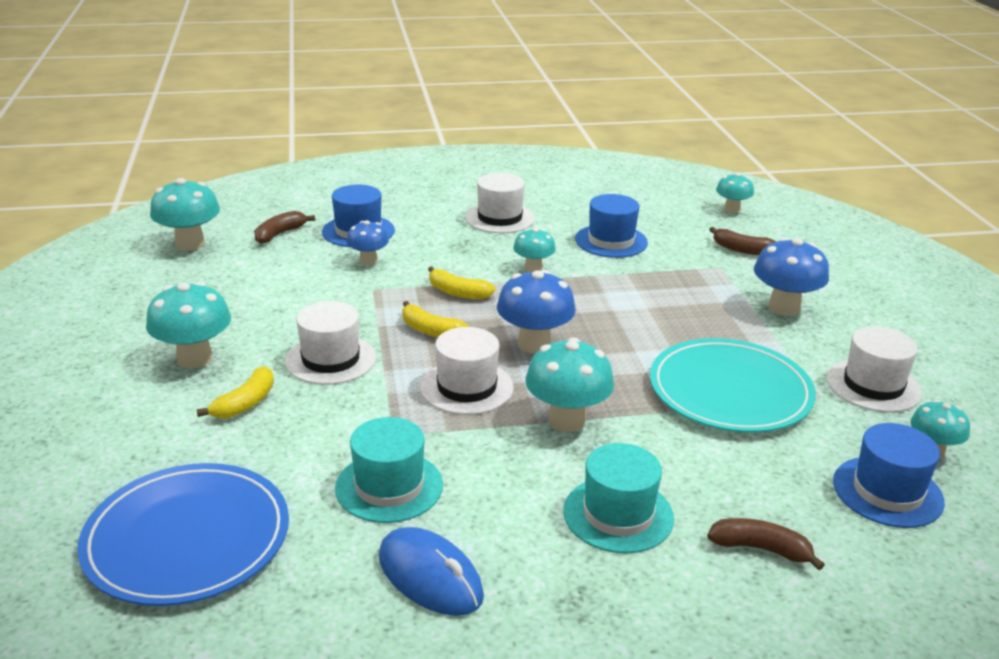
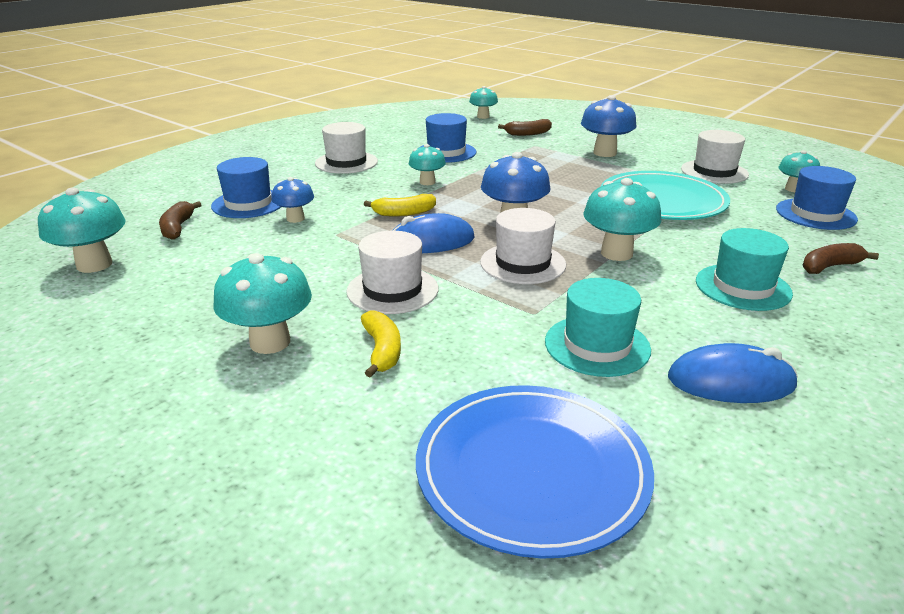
camera: 40 degrees left, 0 degrees up
(431, 331) = (431, 242): yellow banana -> blue mouse

